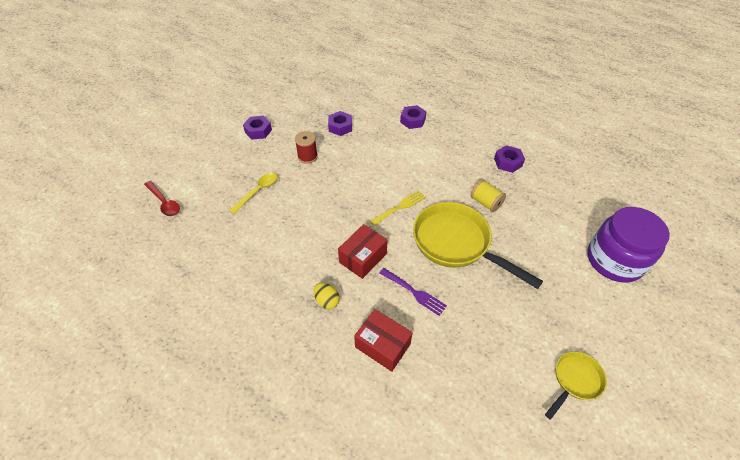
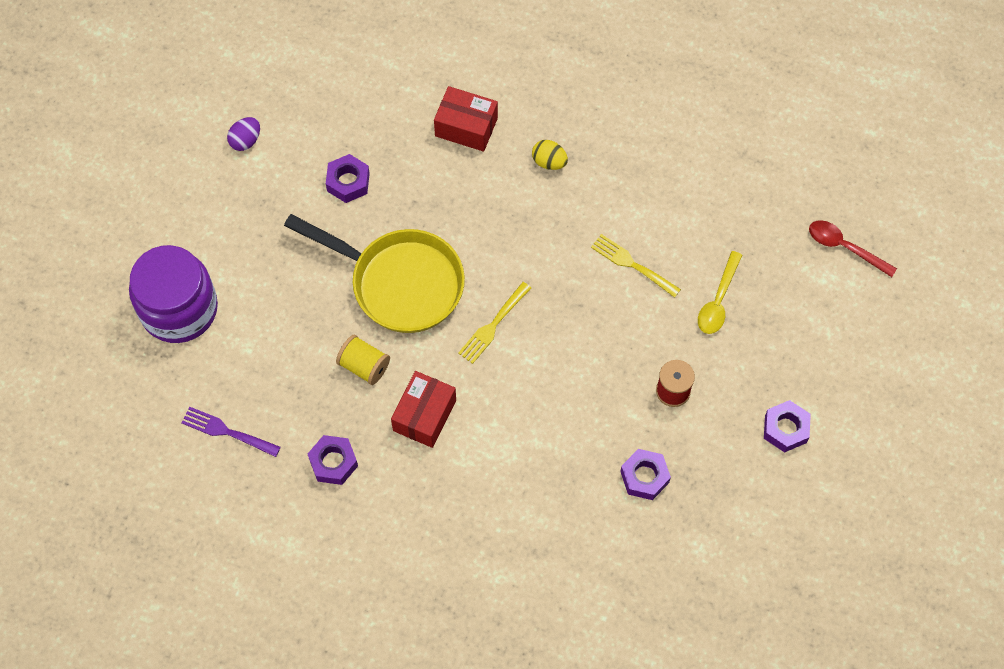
camera: 165 degrees right, 15 degrees up
(299, 221) = (632, 264): none -> yellow fork
(363, 258) = (522, 230): red box -> red box (424, 415)
(412, 120) = (517, 528): purple nut -> purple nut (348, 182)
(414, 292) = (443, 198): purple fork -> purple fork (227, 431)
(575, 381) = (246, 140): yellow pan -> purple egg

